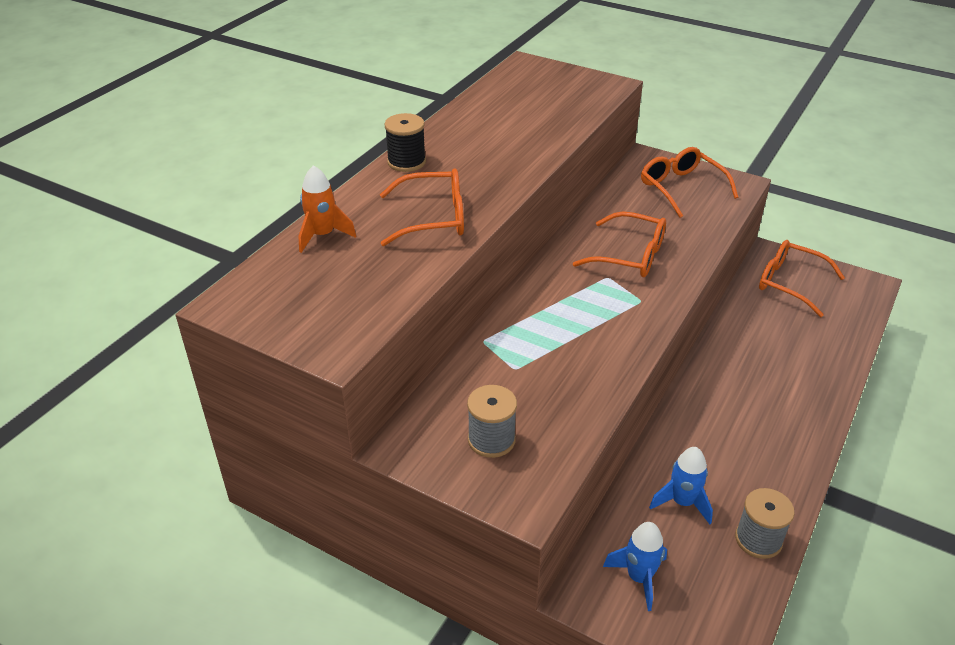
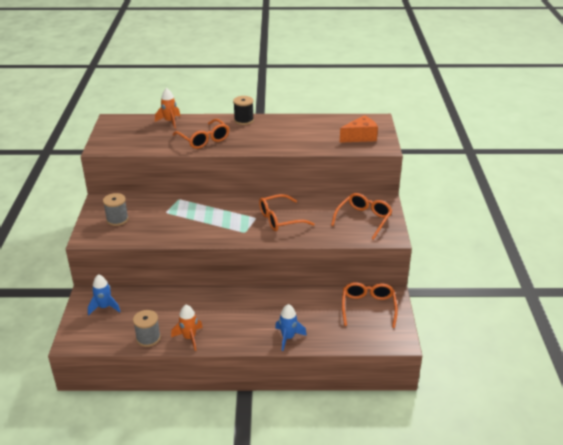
camera: 60 degrees right, 5 degrees down
(565, 90) = (360, 137): none -> orange cheese
(630, 256) = (280, 219): orange glasses -> orange glasses turned 75 degrees clockwise
(682, 502) = (157, 309): blue rocket -> blue rocket (288, 337)
(780, 485) = (189, 338): none -> orange rocket

